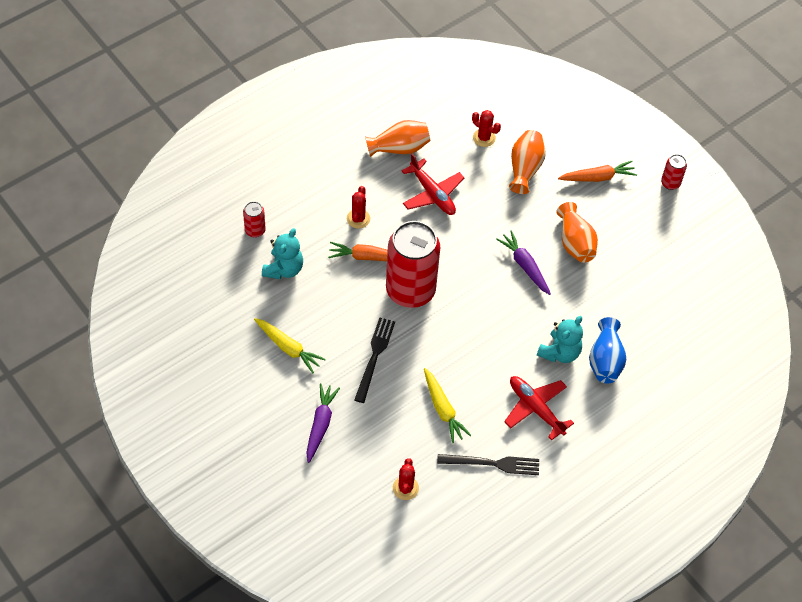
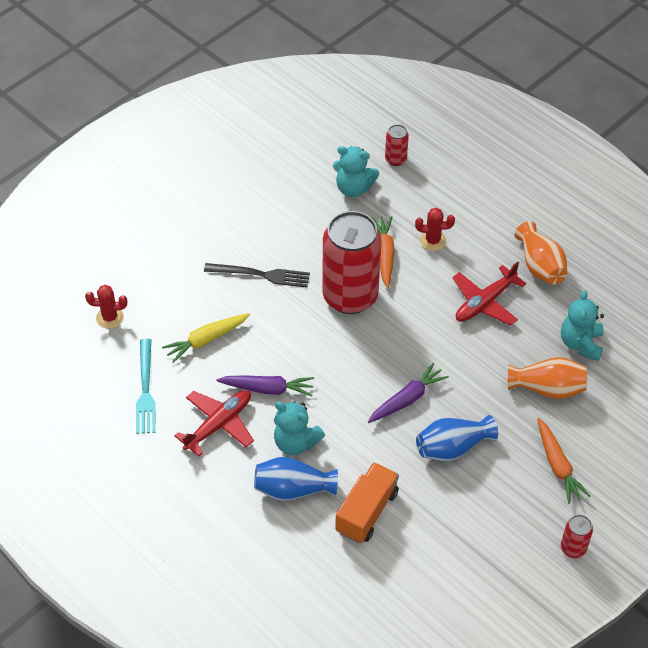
camera: 85 degrees right, 5 degrees down
(288, 348) = (259, 204): yellow carrot -> none
(320, 424) = (175, 241): purple carrot -> purple carrot (268, 389)
(484, 138) = (580, 343): red cactus -> turquoise teddy bear
(492, 464) = (145, 390): black fork -> turquoise fork
(575, 243) = (452, 448): orange vase -> blue vase
(630, 311) = (367, 512): none -> orange truck

